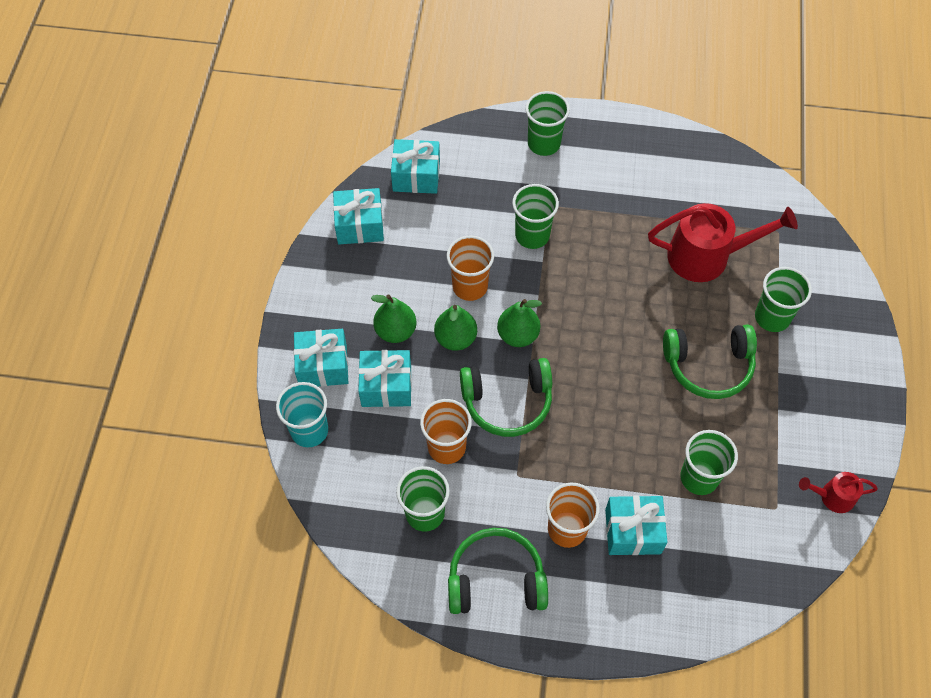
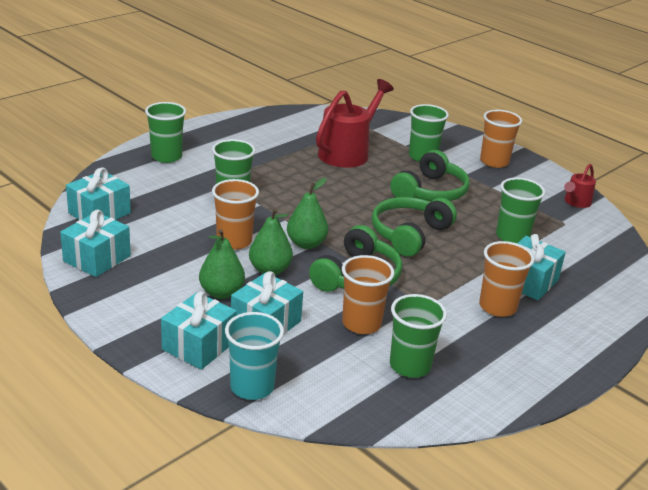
camera: 55 degrees left, 30 degrees down
(496, 580) = (509, 361): green headphones -> green headphones (409, 234)
(836, 381) = (494, 162): none -> orange cup

